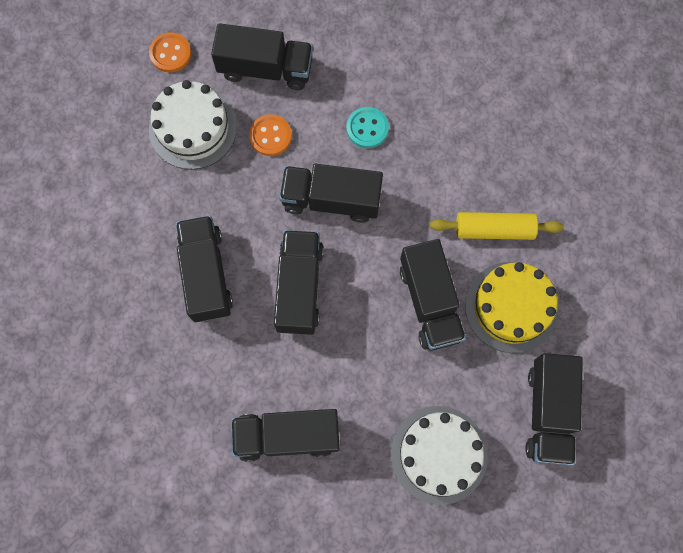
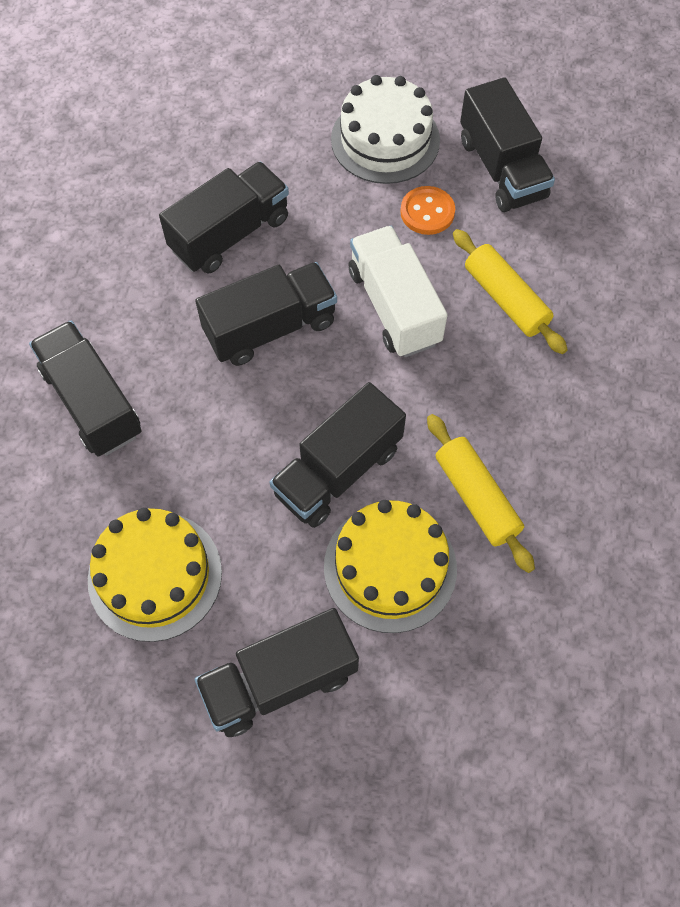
camera: 60 degrees right, 10 degrees down
(170, 53) = (453, 79): orange button -> none
(331, 200) = (394, 307): black truck -> white truck
(367, 128) = (505, 299): turquoise button -> yellow rolling pin
(438, 454) = (155, 575): white cake -> yellow cake

